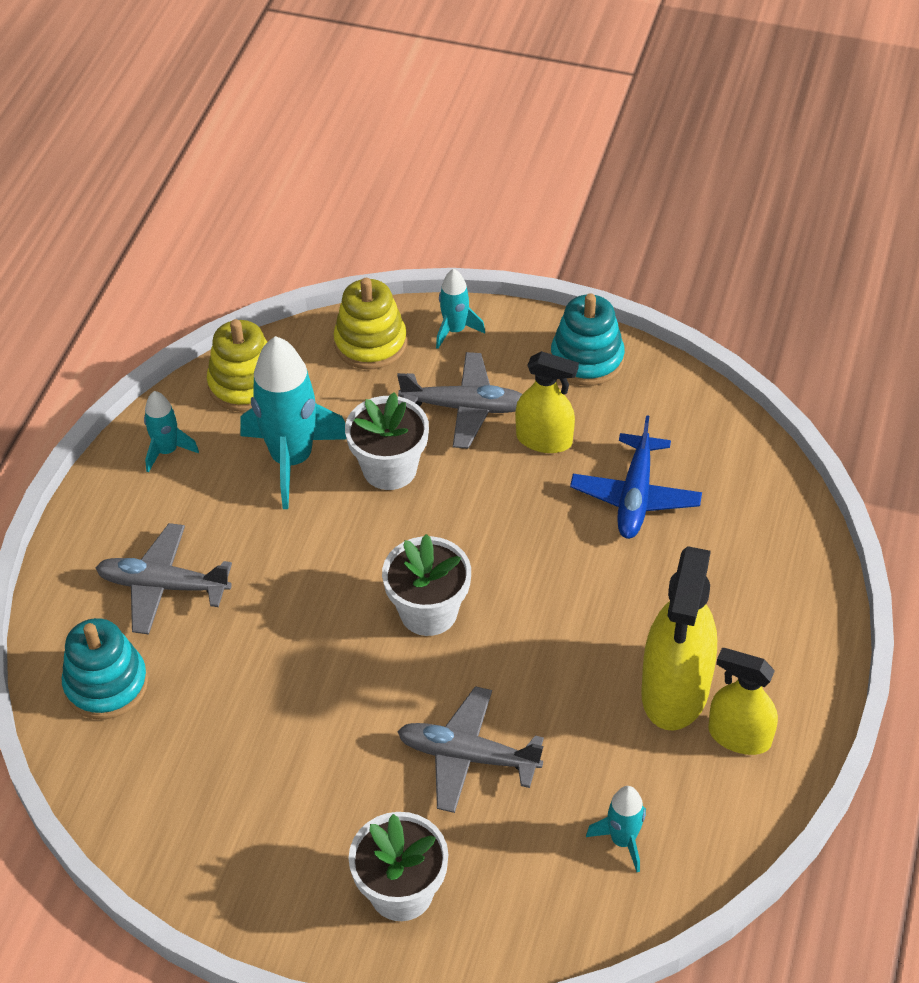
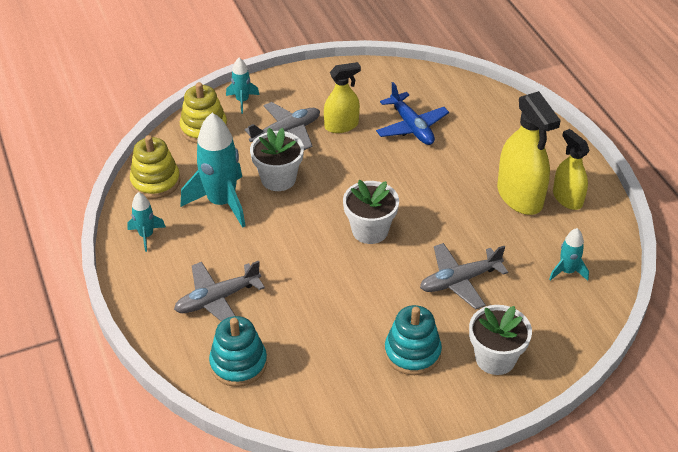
camera: 40 degrees left, 5 degrees down
(587, 359) = (323, 81): turquoise stacking toy -> turquoise stacking toy (412, 353)
(739, 736) = (567, 198): yellow spray bottle -> yellow spray bottle turned 75 degrees clockwise

